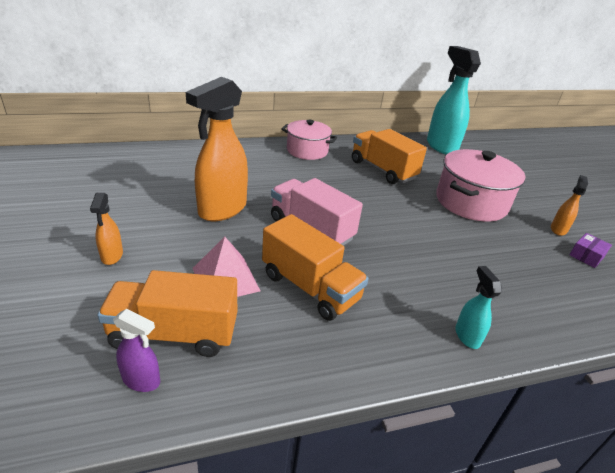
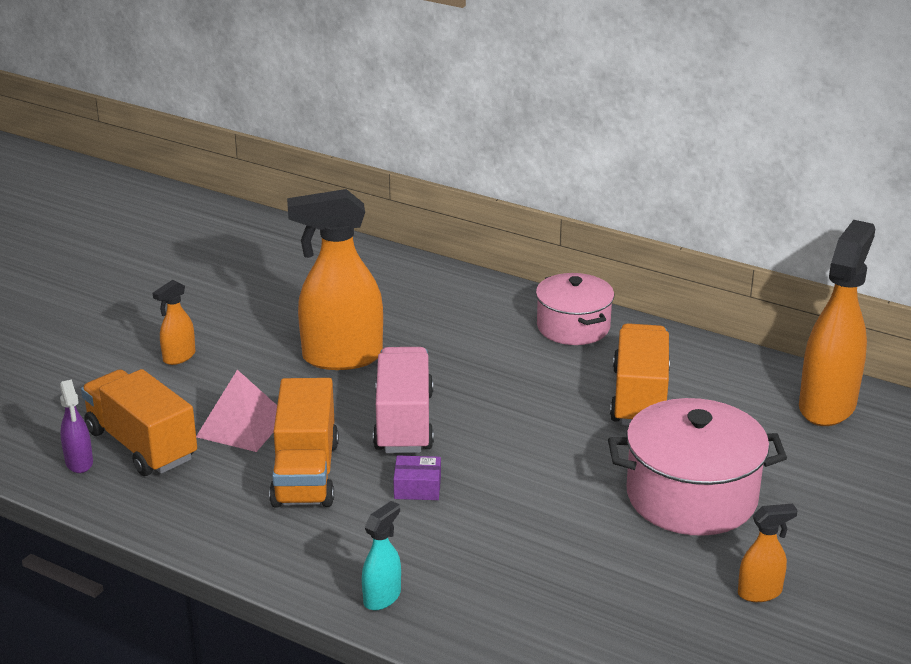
camera: 50 degrees right, 5 degrees down
(441, 146) = (827, 405): turquoise spray bottle -> orange spray bottle
(586, 256) = (725, 637): purple box -> purple box (417, 487)

